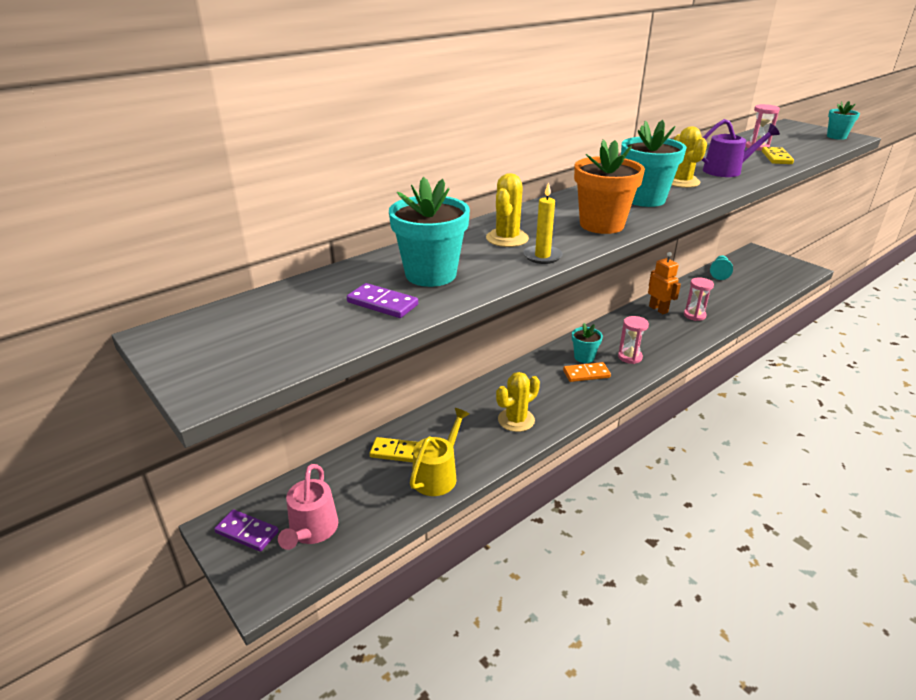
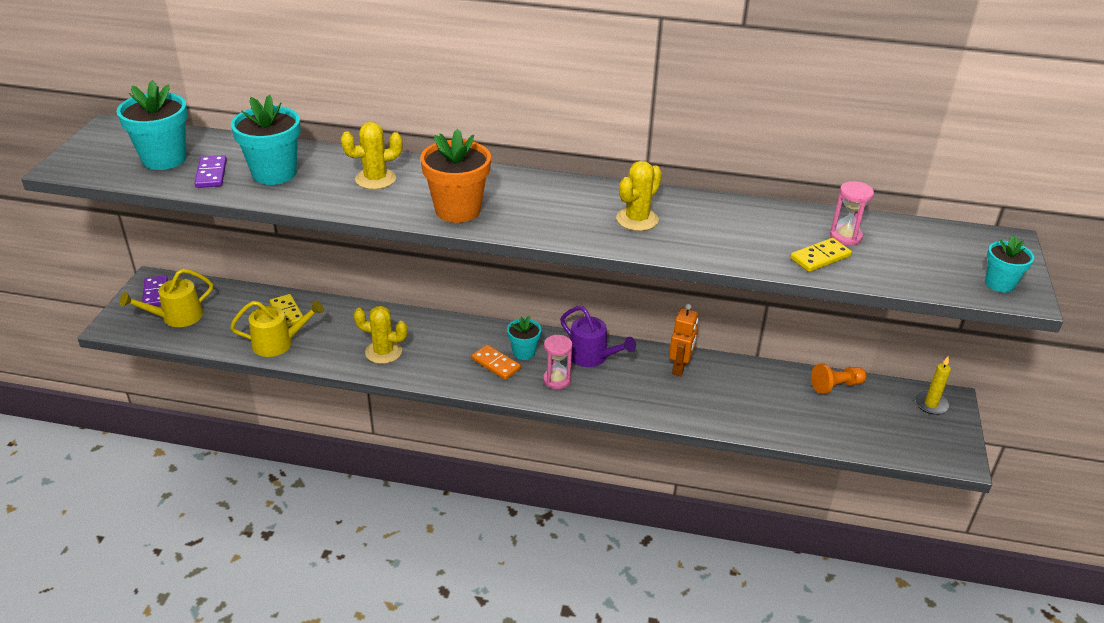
camera: 50 degrees right, 5 degrees up
(312, 530) = (177, 317): pink watering can -> yellow watering can
(542, 256) = (356, 204): yellow candle -> yellow candle (931, 404)
(644, 199) = (554, 213): turquoise flower pot -> turquoise flower pot (164, 159)
(694, 315) = (699, 397): pink hourglass -> none
(719, 273) = (836, 386): turquoise pawn -> orange pawn
(726, 170) = (716, 236): purple watering can -> purple watering can (592, 356)

